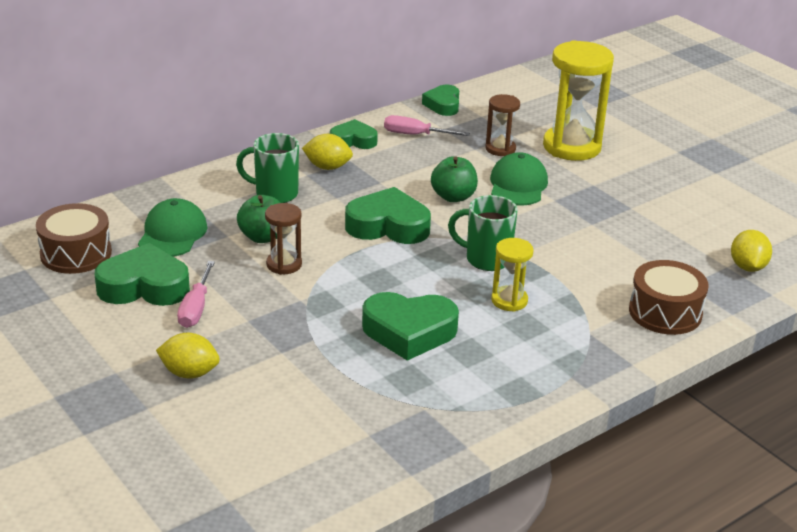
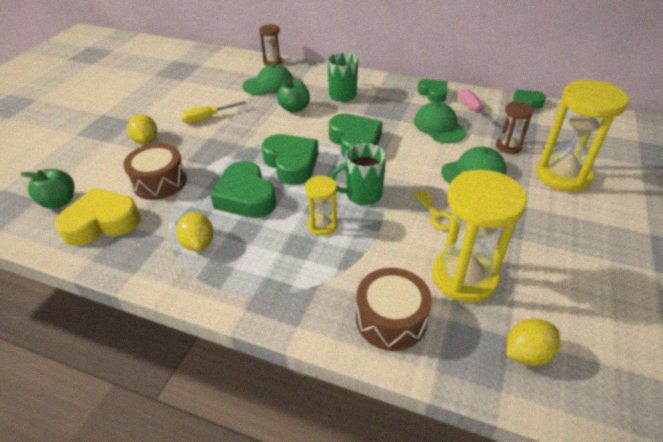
camera: 60 degrees right, 10 degrees up
(76, 253) = (225, 70): brown drum -> brown drum (160, 182)
(144, 286) = (213, 97): green heart -> green heart (291, 163)
(196, 308) = (207, 118): pink screwdriver -> yellow screwdriver
(284, 264) = (274, 126): brown hourglass -> brown hourglass (273, 62)
(327, 167) = (392, 98): yellow lemon -> yellow lemon (198, 243)
(346, 451) = (102, 223): none -> yellow heart
(421, 166) = (439, 126): none -> green cap
(453, 197) = (421, 152): green apple -> green apple (59, 202)
(486, 259) = (362, 195): green mug -> green mug turned 90 degrees counterclockwise
(558, 232) = (436, 214): none -> yellow key
(649, 256) = (464, 277): none -> yellow hourglass

